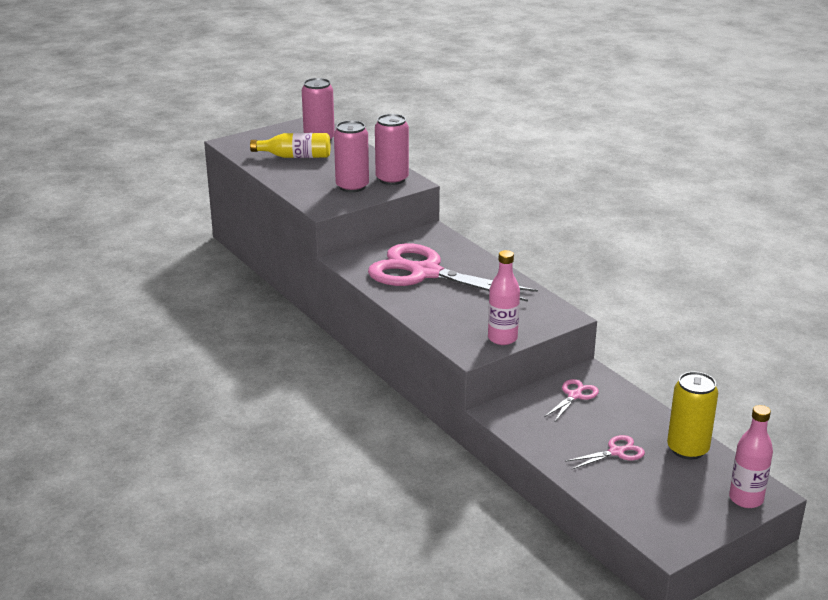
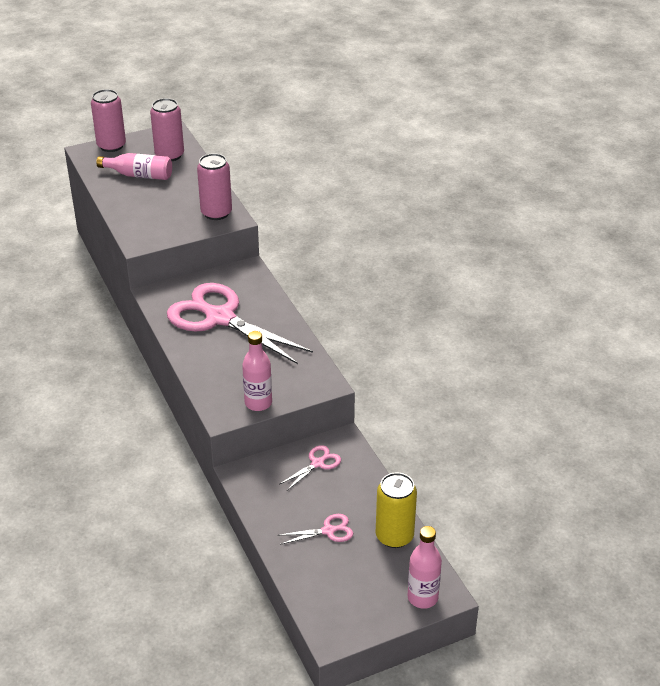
camera: 10 degrees right, 10 degrees up
(295, 156) = (139, 175): yellow bottle -> pink bottle
(352, 186) = (176, 218): pink can -> pink can (111, 146)

